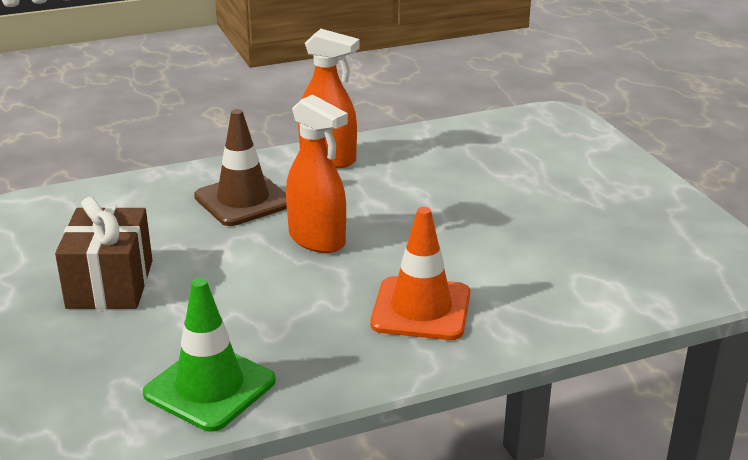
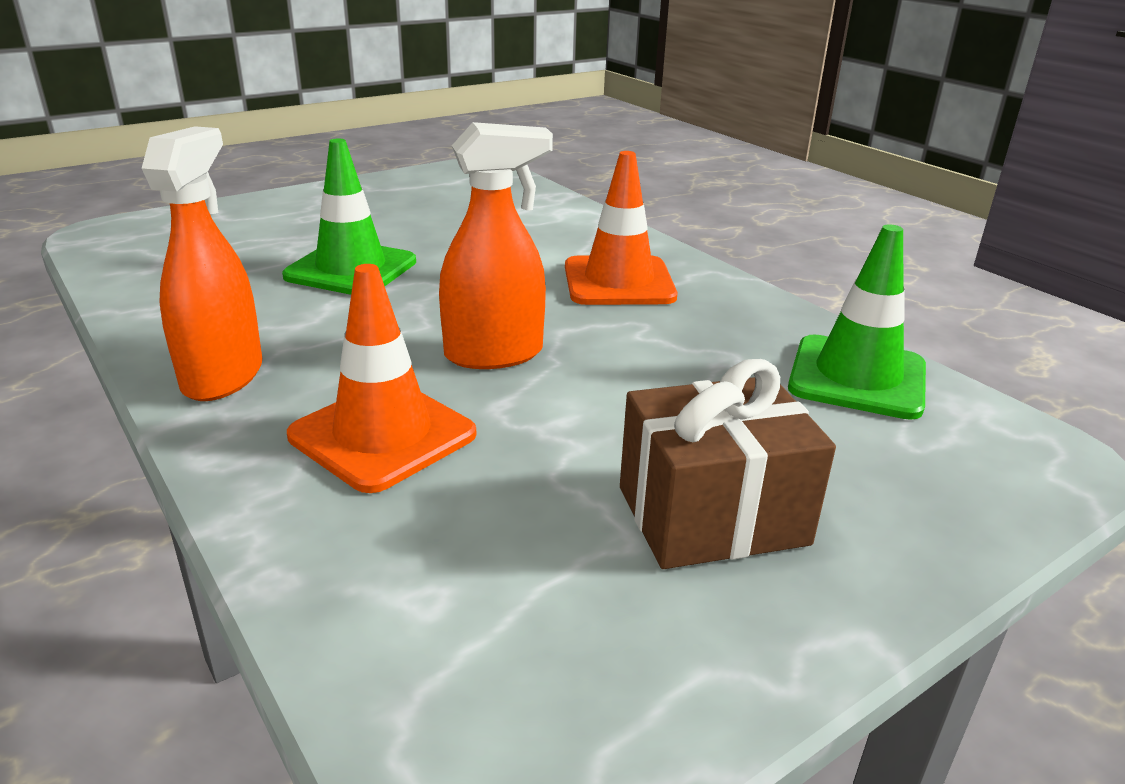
camera: 105 degrees left, 0 degrees up
(243, 200) = (382, 435): brown traffic cone -> orange traffic cone
(317, 240) = (494, 354): orange spray bottle -> orange spray bottle turned 45 degrees clockwise
(473, 196) = (351, 269): none -> green traffic cone

